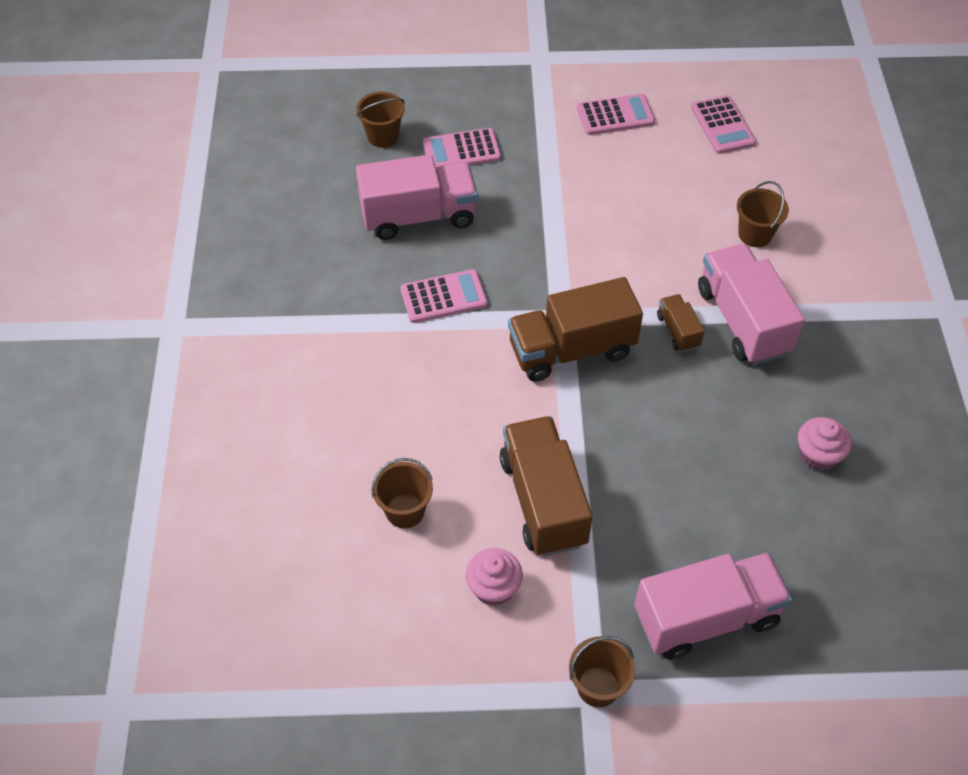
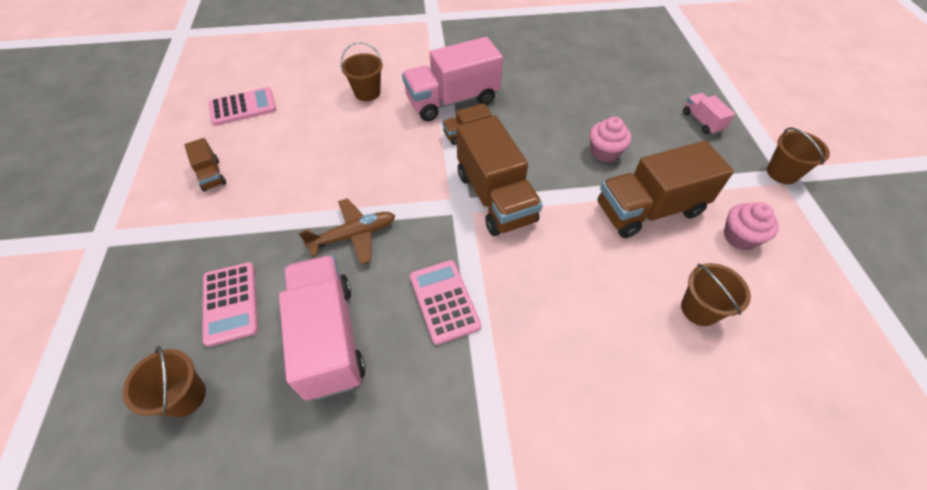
camera: 95 degrees left, 0 degrees up
(528, 229) = (353, 235): none -> brown plane
(615, 115) = (211, 175): pink calculator -> brown truck
(706, 617) = (702, 121): pink truck -> pink truck, size x0.48
(818, 455) = (560, 71): pink cupcake -> pink cupcake (604, 152)

